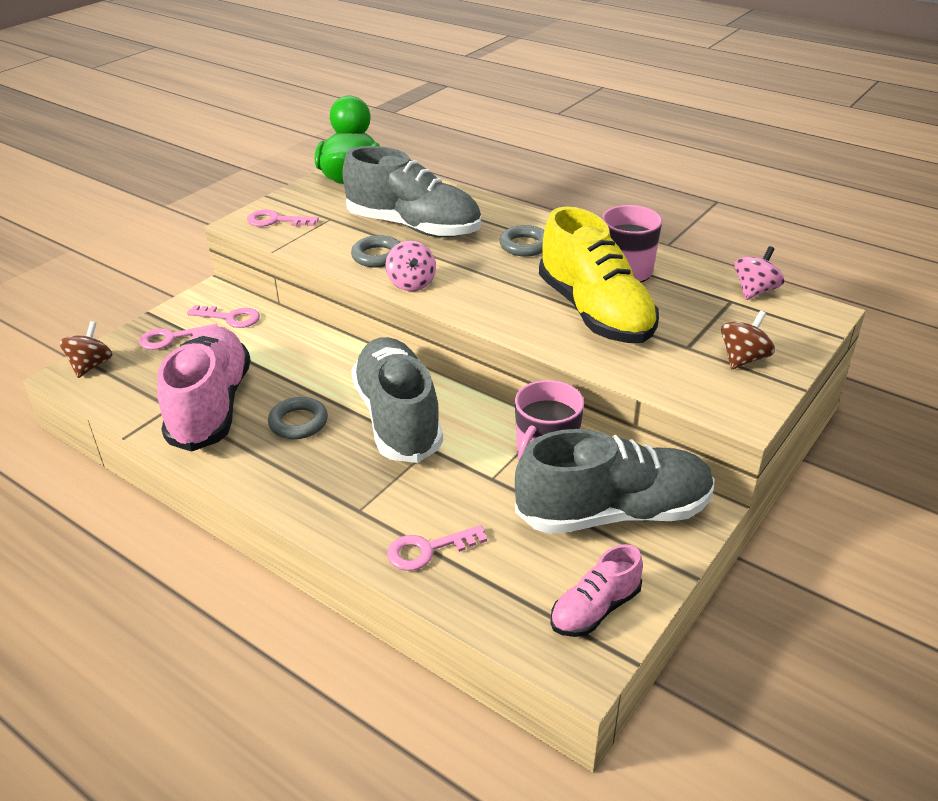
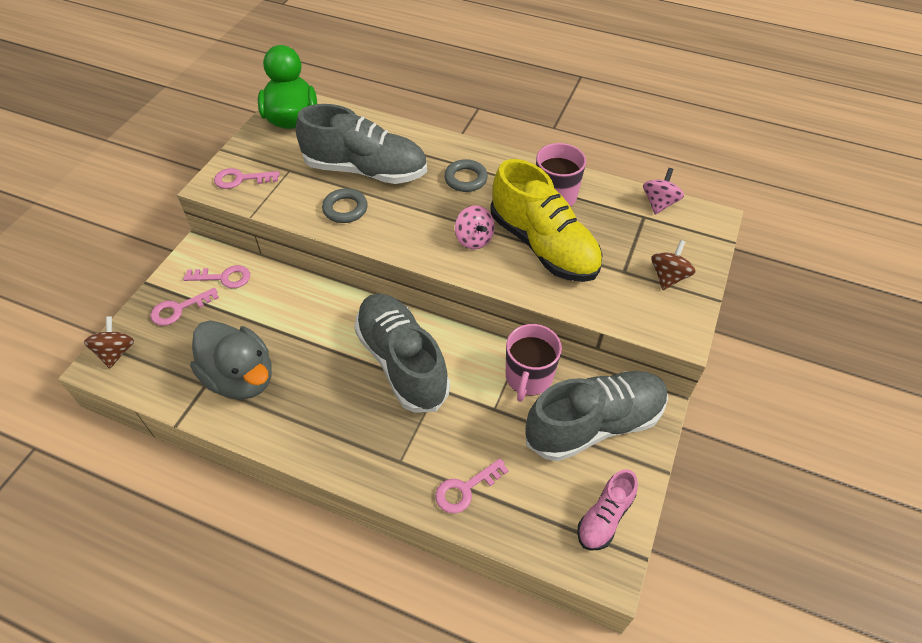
camera: 15 degrees left, 15 degrees up
(211, 406) = (240, 378): pink shoe -> grey duck
(298, 422) = (321, 381): grey ring -> none
(411, 283) = (384, 236): pink spinning top -> pink spinning top (474, 239)

